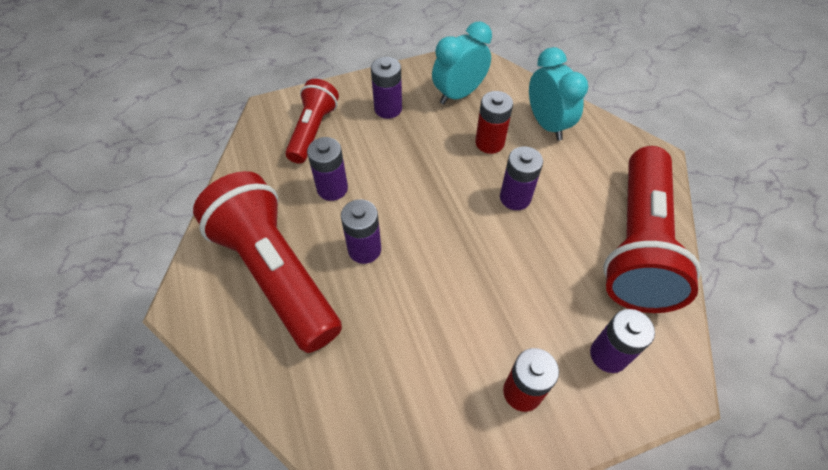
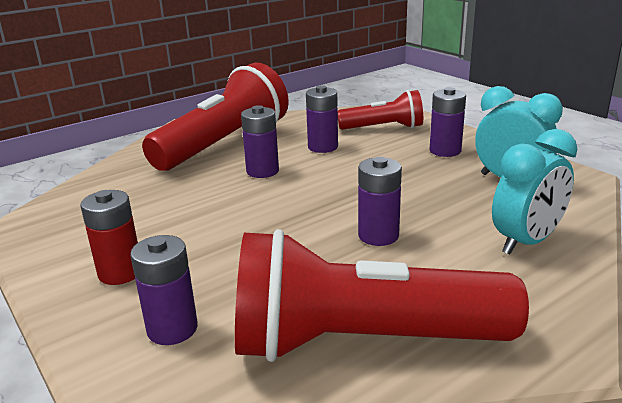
camera: 75 degrees right, 30 degrees down
(489, 143) = (451, 208): red battery -> none

